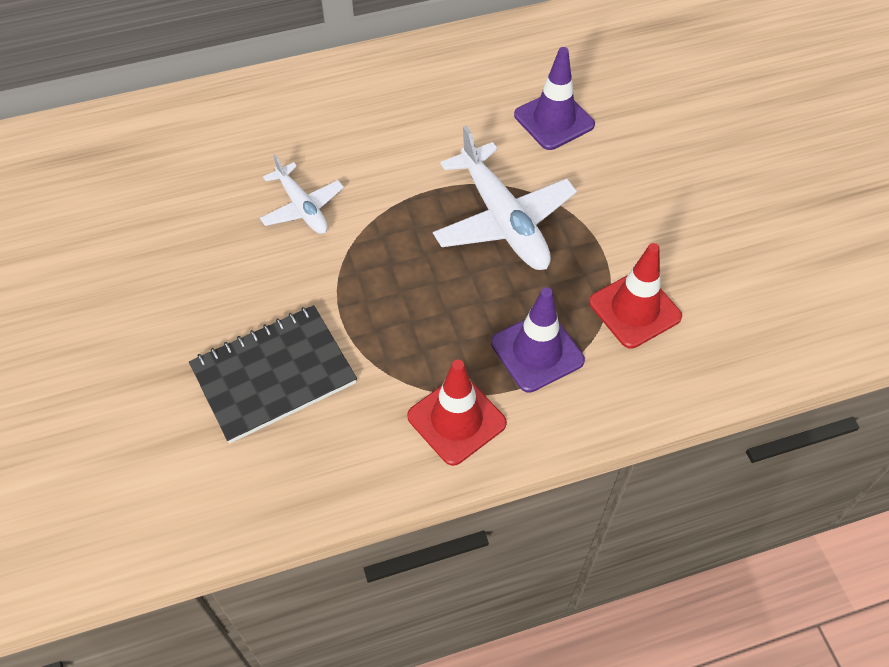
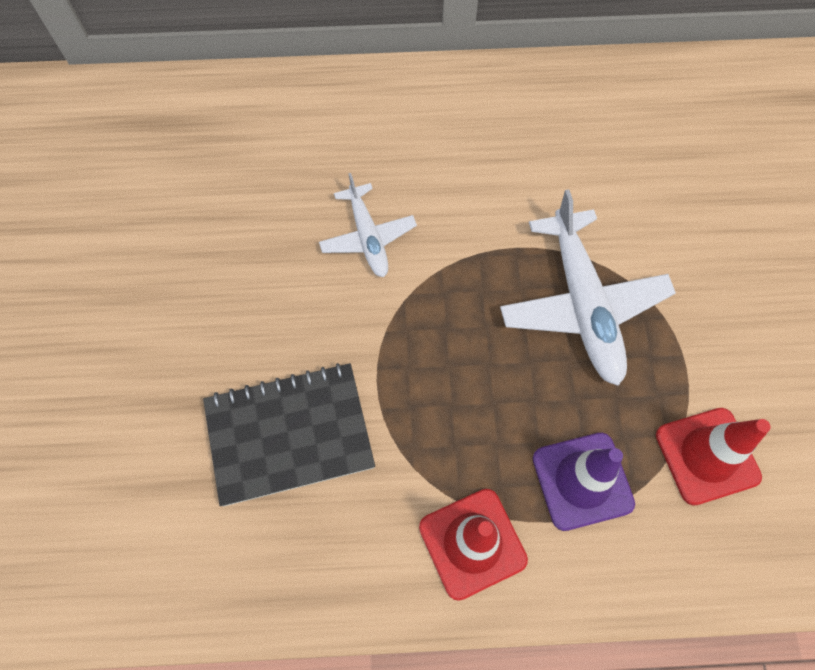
camera: 15 degrees right, 10 degrees up
(554, 120) = (668, 192): purple traffic cone -> none

